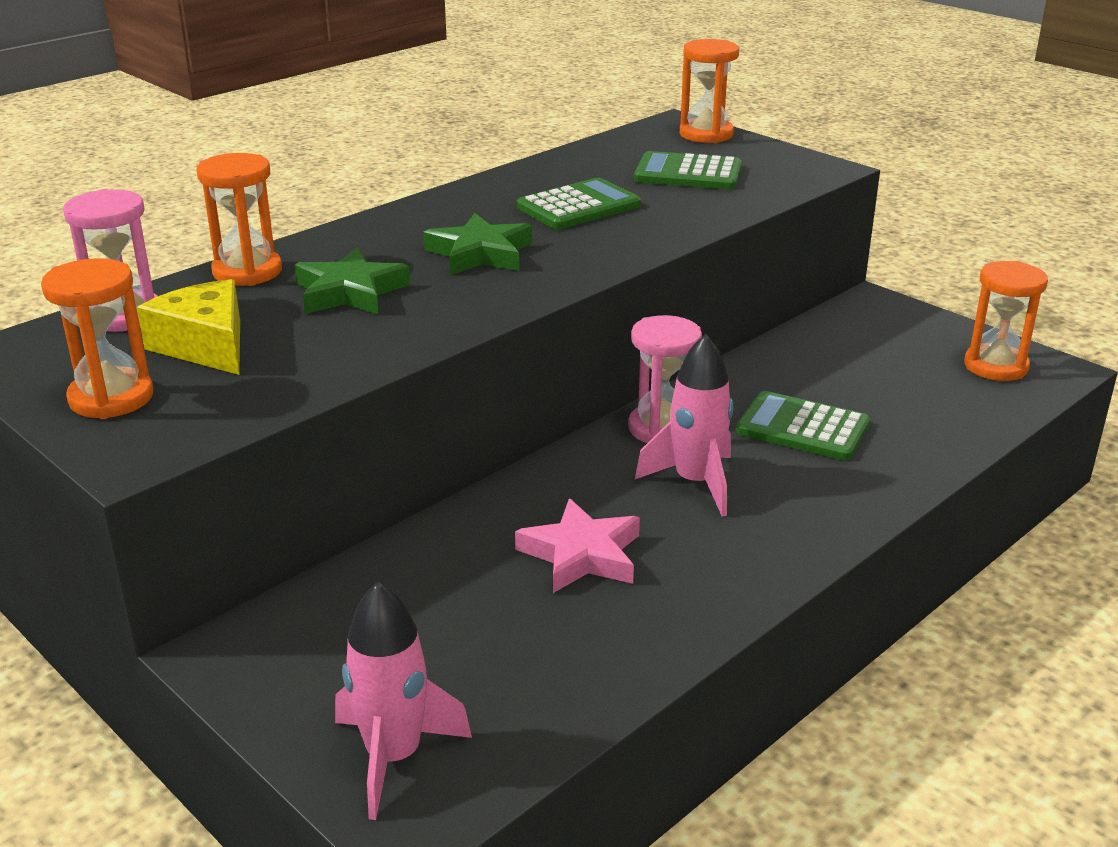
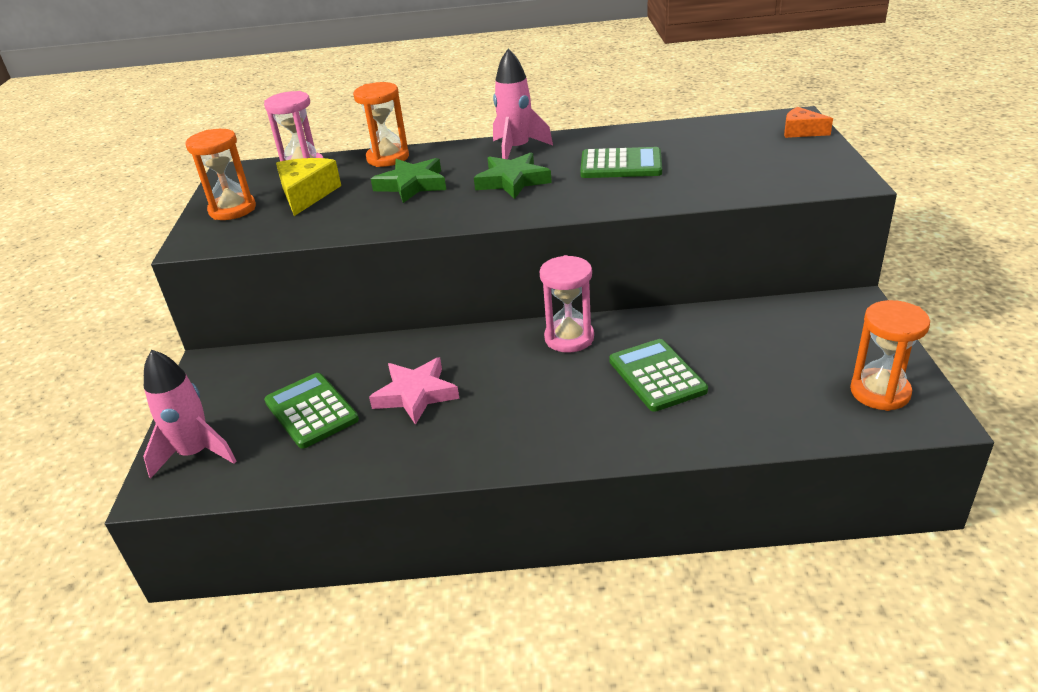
camera: 45 degrees right, 5 degrees up
(688, 173) = (734, 159): green calculator -> green calculator (311, 411)
(695, 483) = (536, 381): pink rocket -> pink rocket (517, 150)
(706, 134) = (801, 131): orange hourglass -> orange cheese

